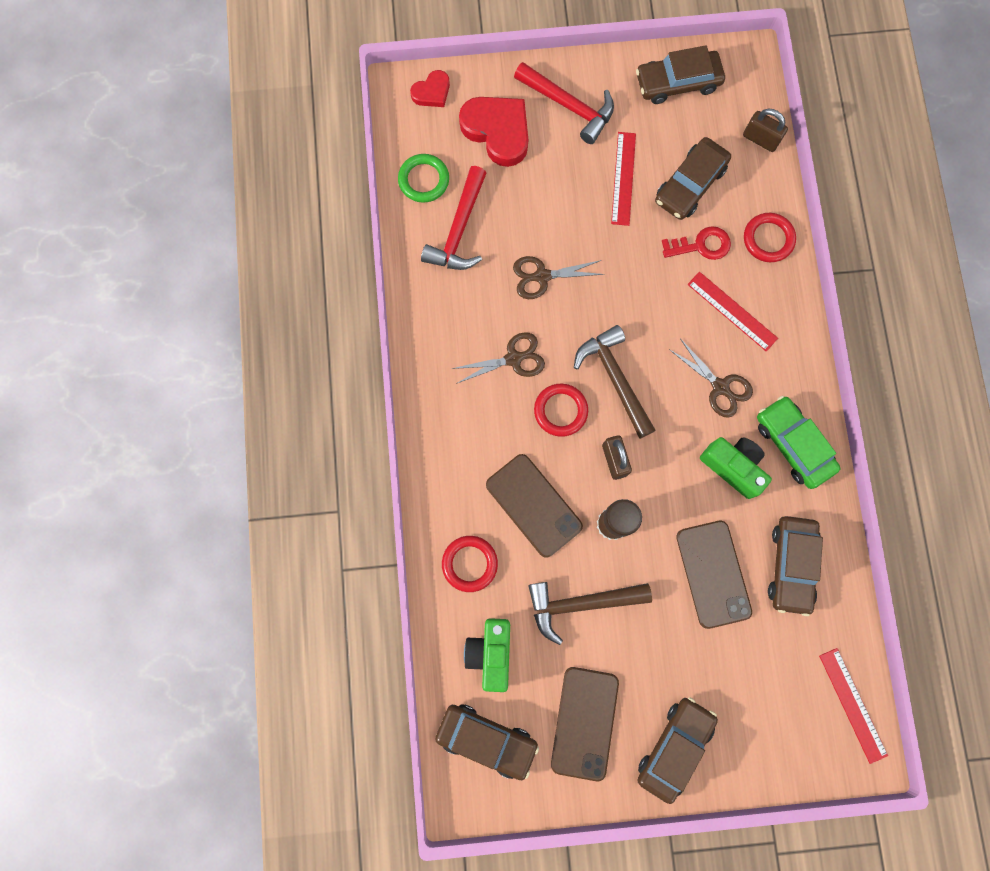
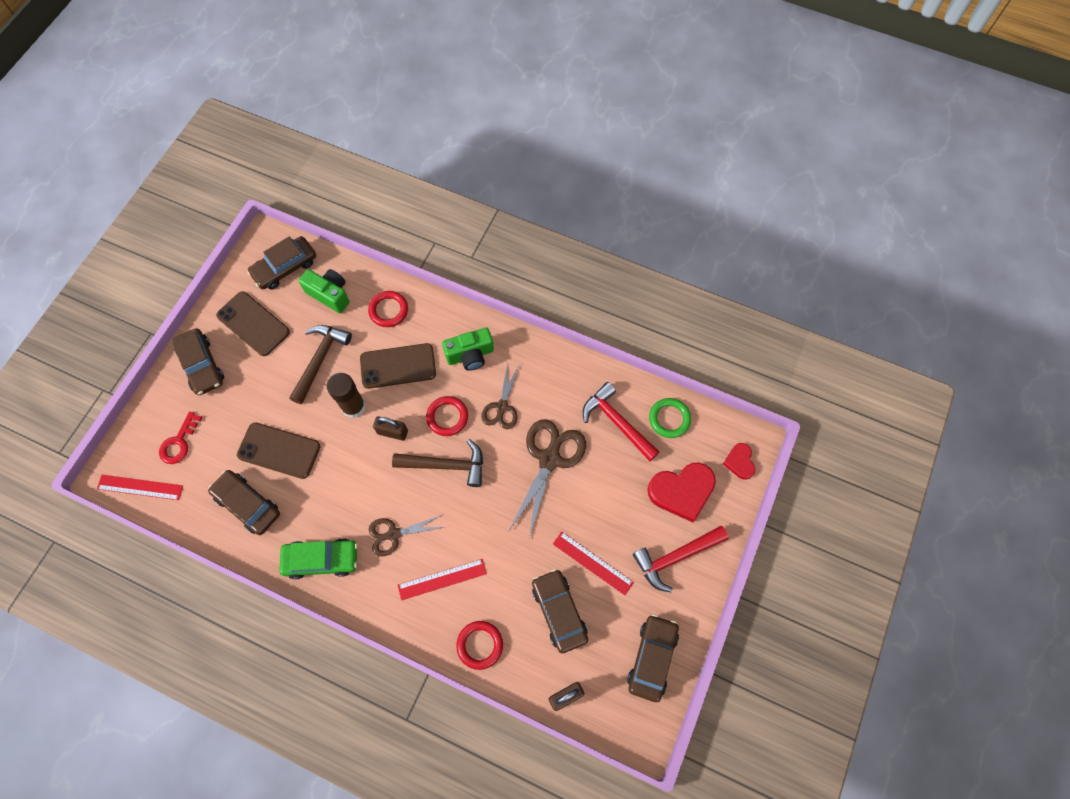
camera: 120 degrees right, 10 degrees down
(542, 276) = (549, 459): brown scissors -> brown scissors, size x1.65
(701, 245) = (505, 589): red key -> red key (179, 442)
(733, 467) = (335, 507): green camera -> green camera (470, 355)

